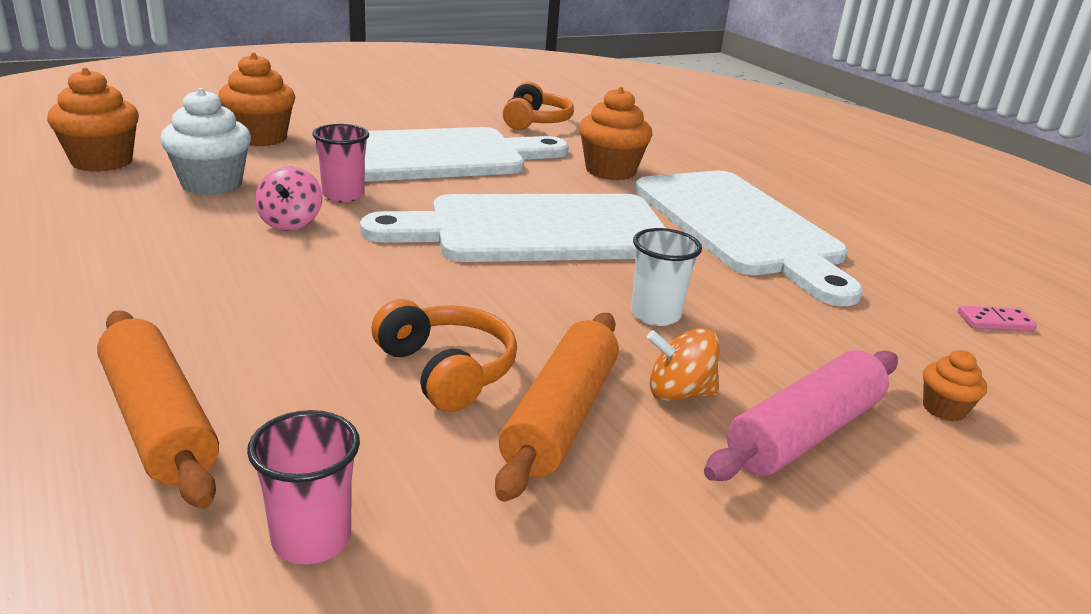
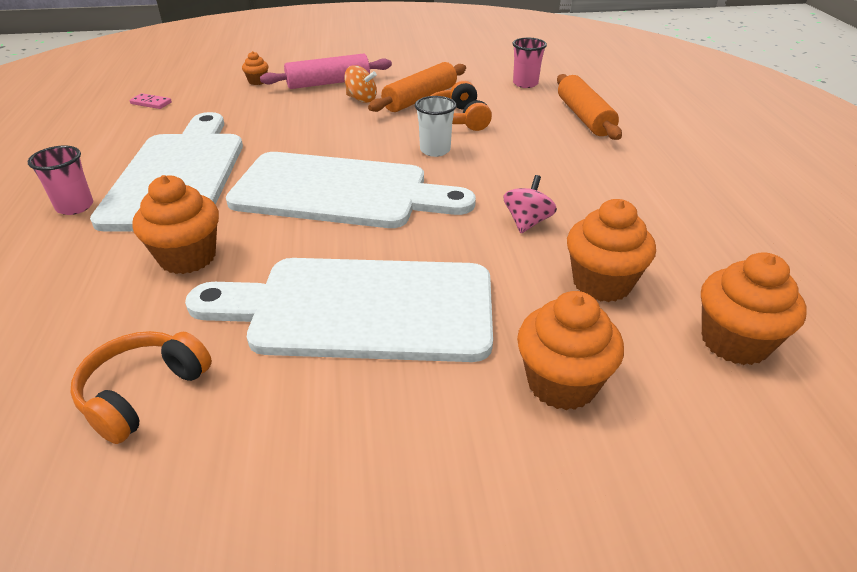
camera: 155 degrees left, 10 degrees up
(212, 184) = (602, 283): white cupcake -> orange cupcake
(343, 195) = (478, 251): pink cup -> pink cup (75, 206)
(655, 315) = (329, 128): white cup -> white cup (435, 150)

